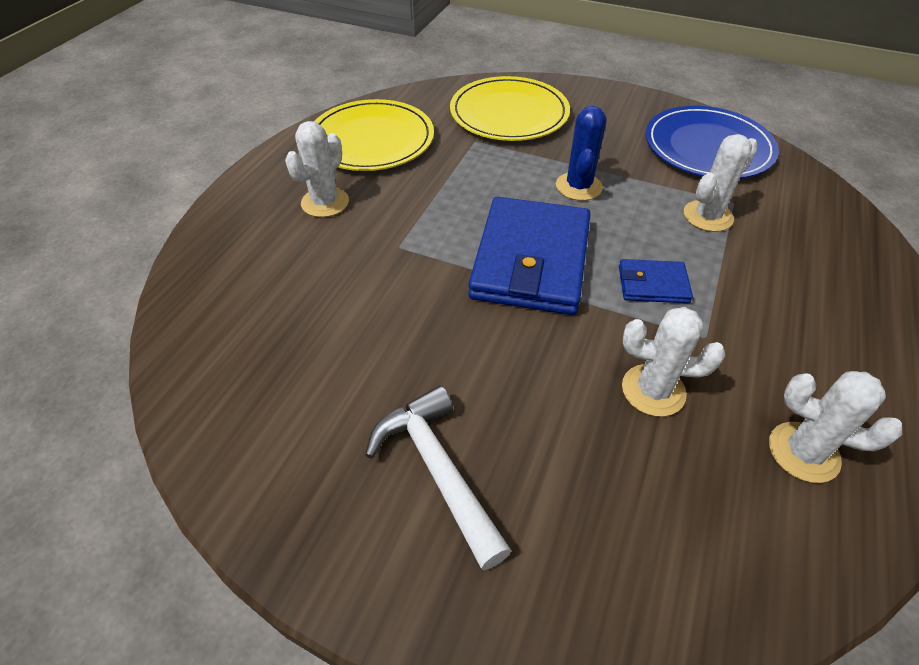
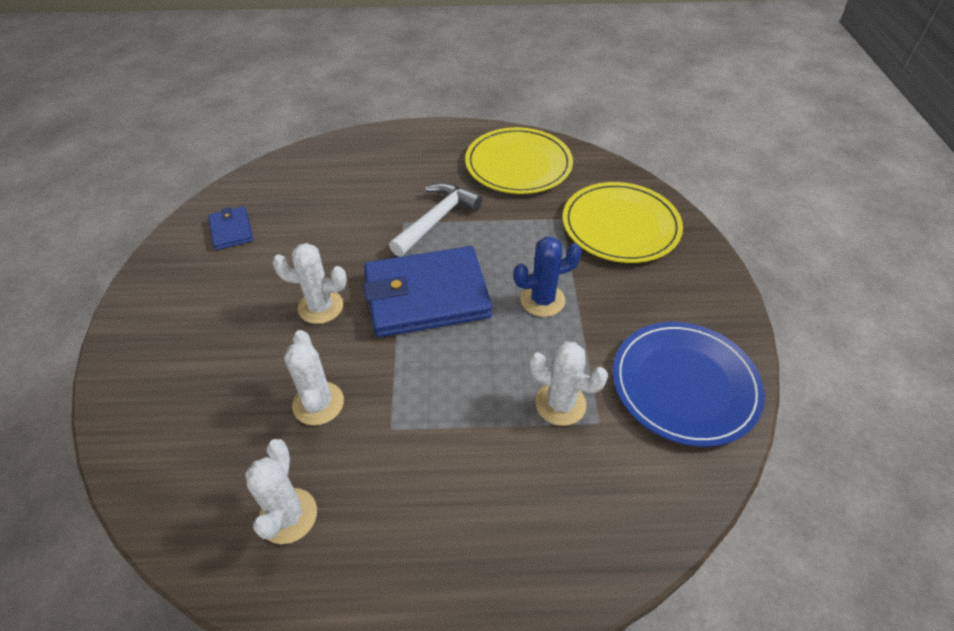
camera: 65 degrees right, 0 degrees up
(325, 202) = (429, 171): white cactus -> white cactus (320, 307)
(437, 469) = (216, 307): white hammer -> white hammer (437, 219)
(653, 284) = (438, 380): blue wallet -> blue wallet (231, 230)

